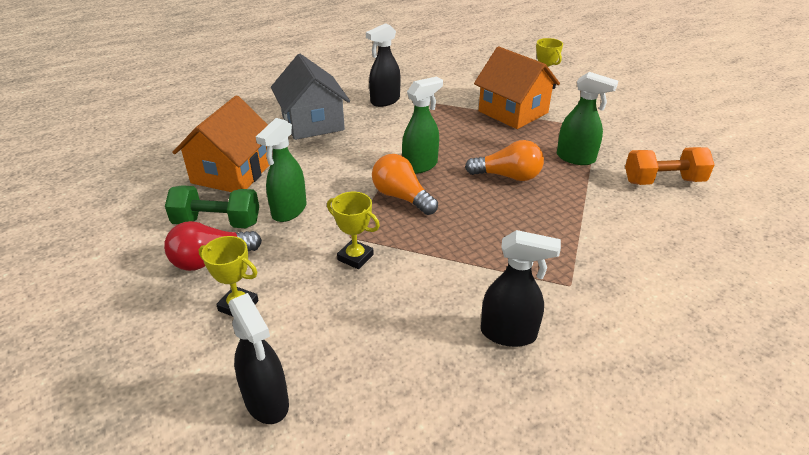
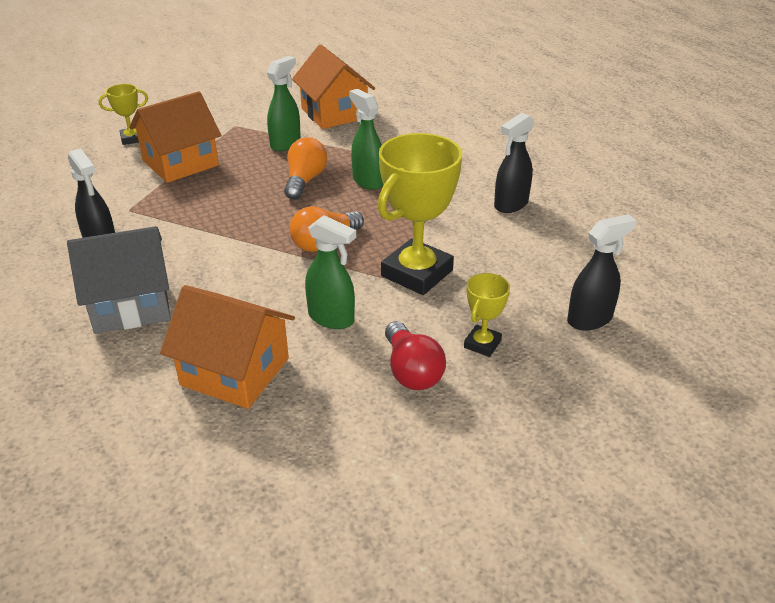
camera: 85 degrees left, 0 degrees up
(217, 223) = (343, 373): green dumbbell -> none
(355, 257) = (417, 273): yellow trophy -> yellow trophy, size x2.04
(420, 165) = (268, 228): green spray bottle -> green spray bottle (367, 181)
(509, 334) = (510, 204): black spray bottle -> black spray bottle turned 150 degrees counterclockwise
(663, 181) = (334, 113): orange dumbbell -> orange house

